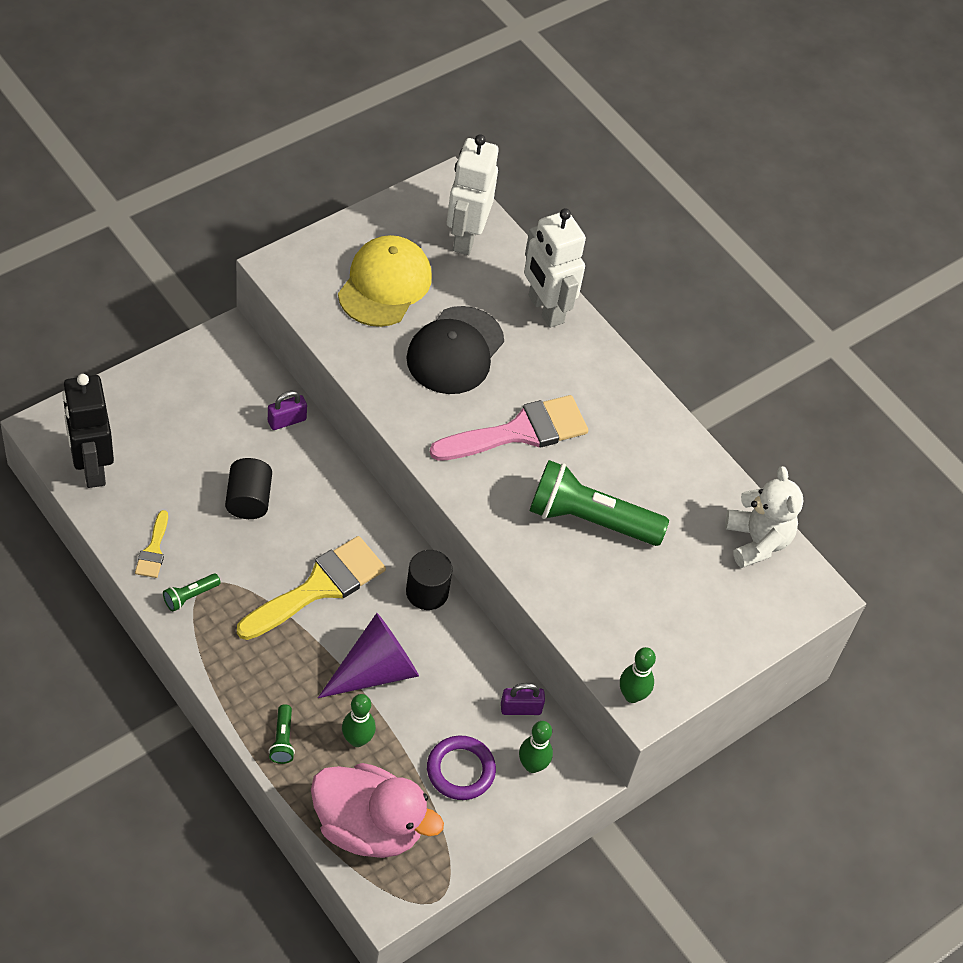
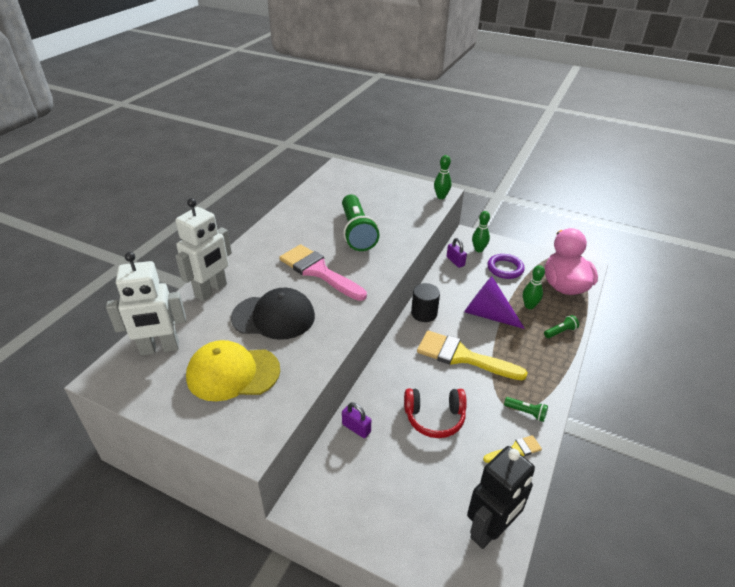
camera: 110 degrees left, 15 degrees down
(248, 500) = (434, 418): black cylinder -> red headphones
(757, 541) = (324, 186): white teddy bear -> none

